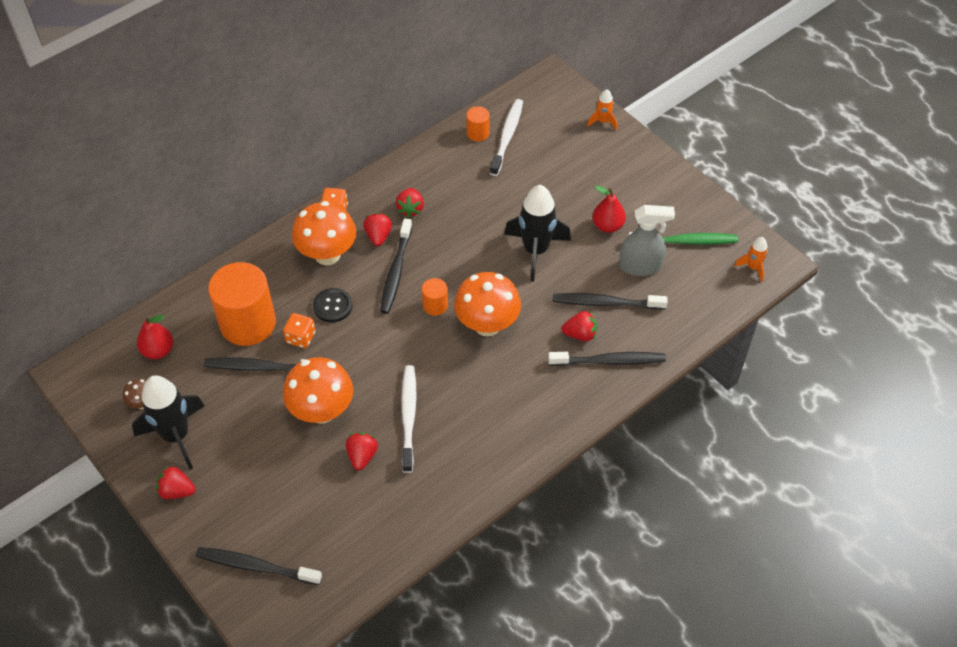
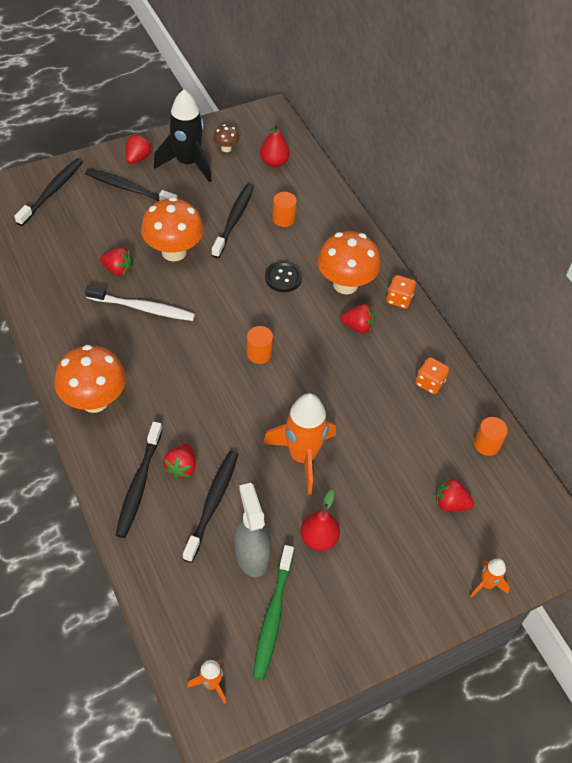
camera: 100 degrees right, 0 degrees up
(248, 323) = (283, 219): orange cylinder -> orange cylinder, size x0.46
(300, 337) = (256, 250): orange dice -> orange dice (429, 383)
(396, 271) = (310, 332): black toothbrush -> black toothbrush (129, 189)
(410, 209) = (387, 359): red strawberry -> red strawberry (450, 503)
(487, 325) = (221, 390): orange mushroom -> orange mushroom (94, 400)
(507, 137) = (476, 472): white toothbrush -> none
(535, 251) = (302, 456): black rocket -> orange rocket
(640, 266) = (251, 554): grey spray bottle -> grey spray bottle turned 150 degrees clockwise

